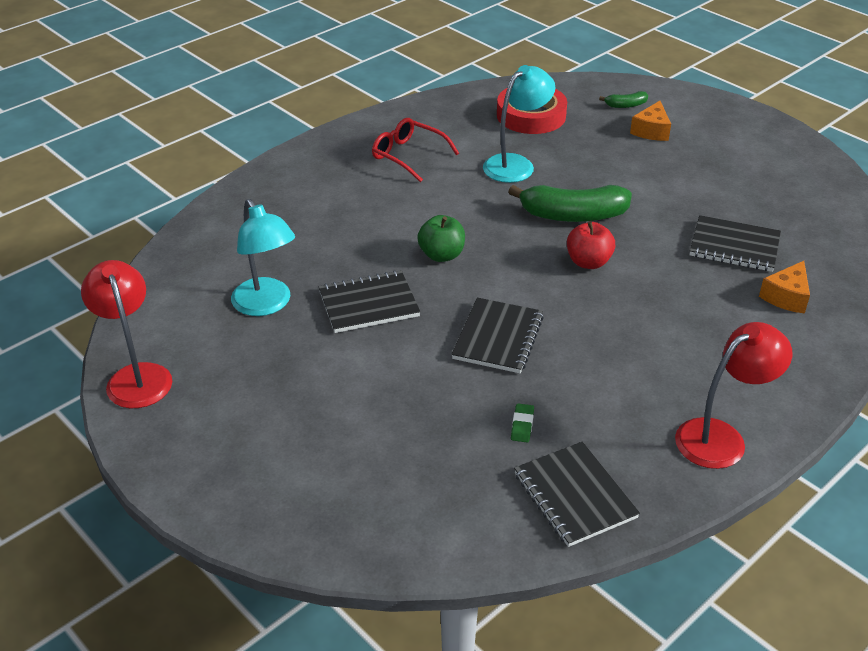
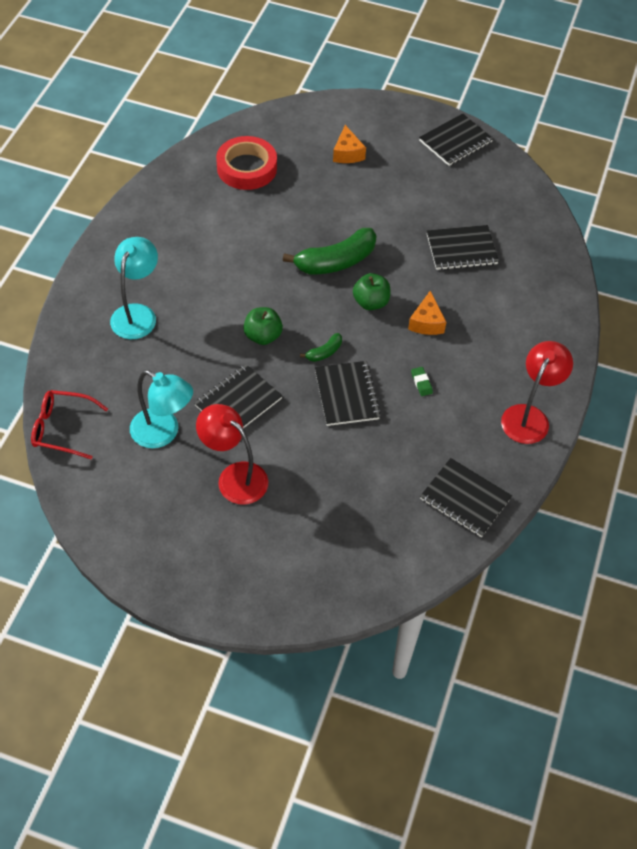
camera: 30 degrees left, 15 degrees up
(136, 376) = (111, 534): red lamp -> red lamp (234, 477)
(408, 156) = (176, 246): red glasses -> red glasses (63, 428)
(516, 164) = (265, 225): turquoise lamp -> turquoise lamp (137, 314)
(522, 425) = (403, 460): green eraser -> green eraser (421, 383)
(588, 262) = (371, 302): red apple -> green apple
(626, 105) = (314, 131): green banana -> green banana (324, 352)
(786, 297) = (516, 283): orange cheese -> orange cheese (426, 322)
(788, 152) = (455, 142): none -> black notebook

